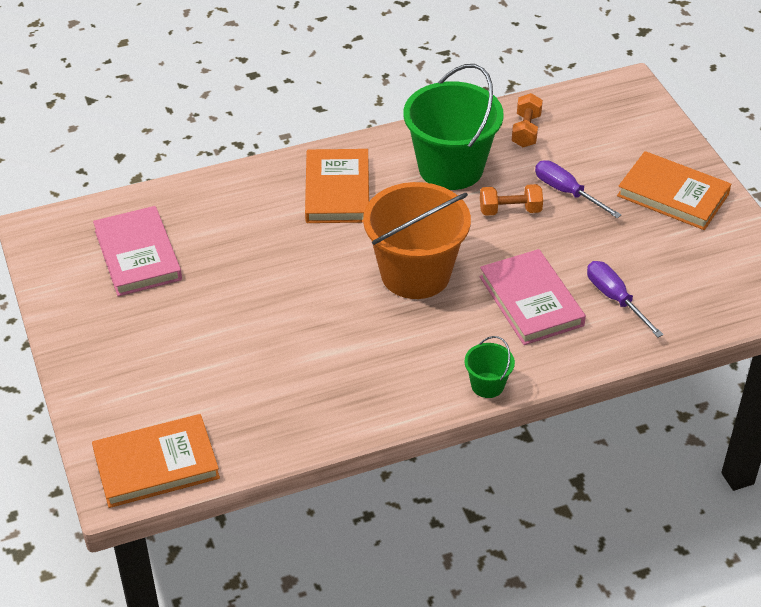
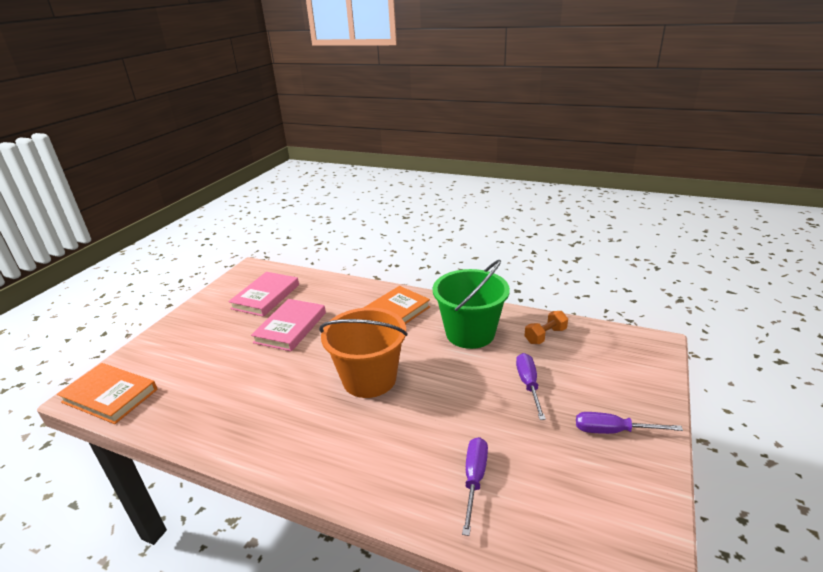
camera: 45 degrees right, 15 degrees down
(487, 385) = (309, 478): green bucket -> none
(510, 210) = (475, 375): orange dumbbell -> none
(531, 301) = (413, 440): pink book -> pink book (290, 327)
(673, 195) = (613, 431): orange book -> purple screwdriver

